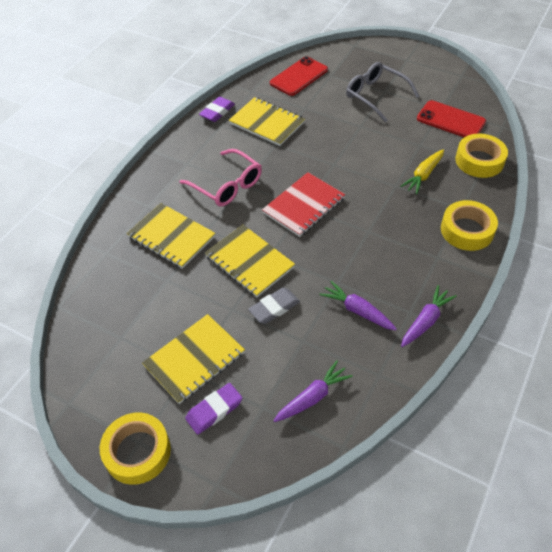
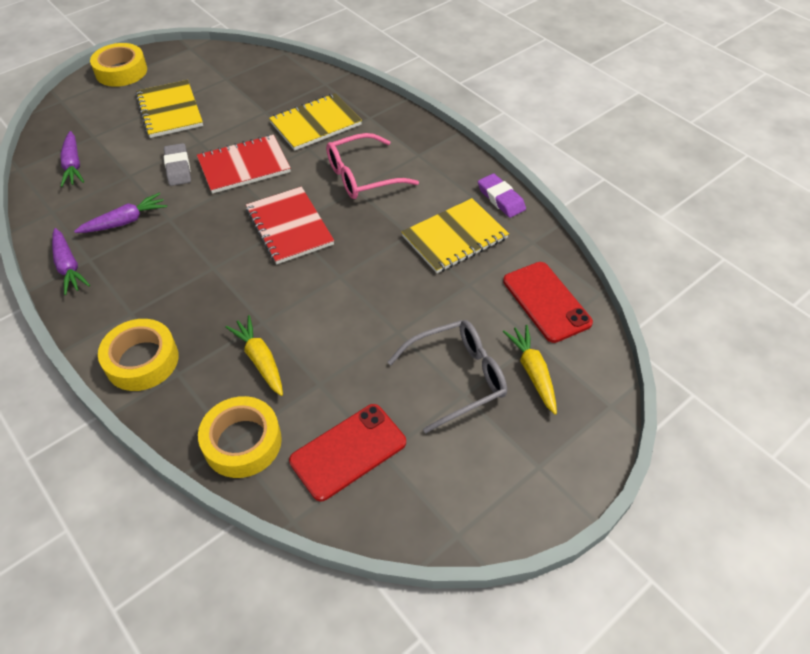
camera: 110 degrees right, 0 degrees up
(214, 410) = (116, 111): purple eraser -> none
(249, 262) = (244, 166): yellow notebook -> red notebook
(352, 72) = (532, 372): none -> yellow carrot

